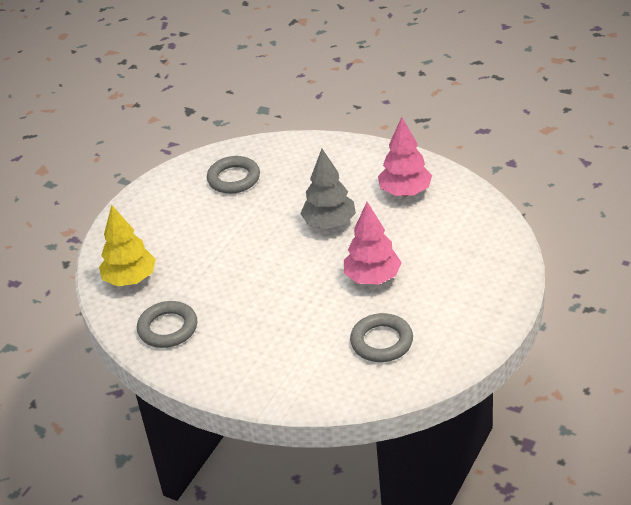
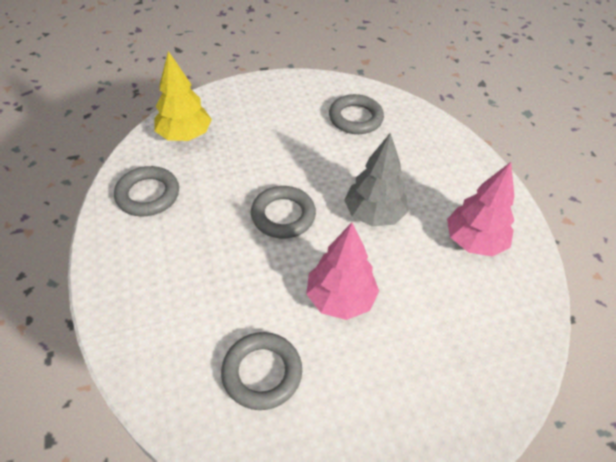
camera: 40 degrees right, 10 degrees up
(276, 267) = (283, 215): none -> grey ring

